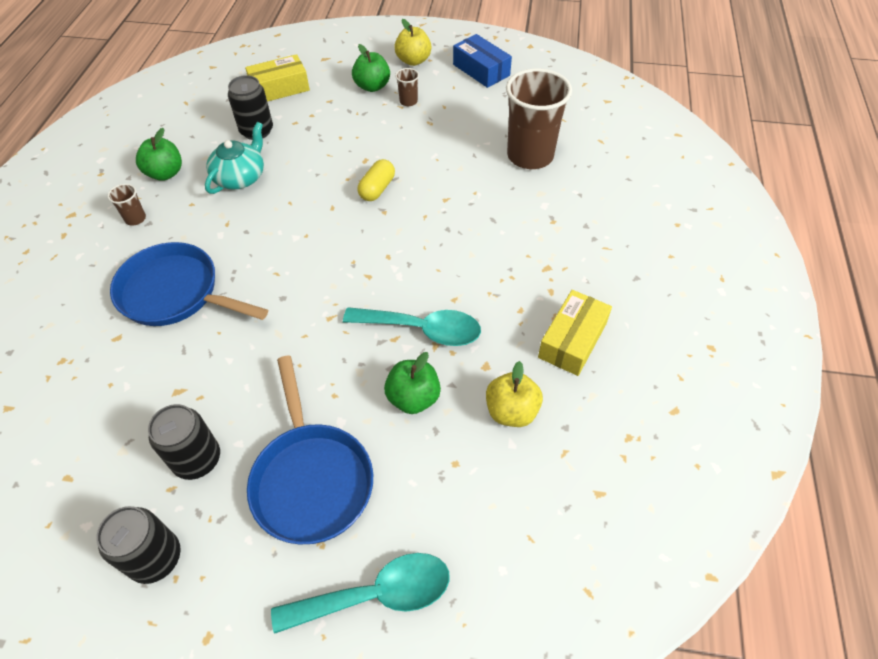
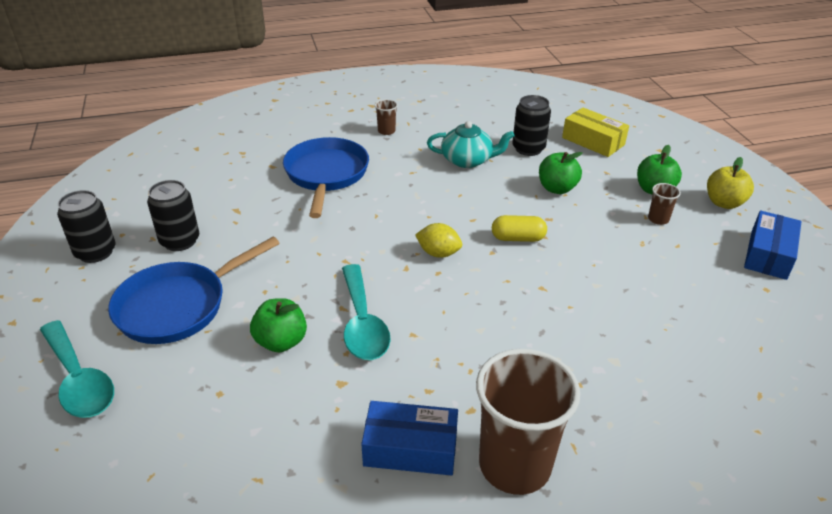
camera: 65 degrees right, 15 degrees down
(165, 173) = (442, 126): green apple -> green apple (557, 188)
(363, 247) = (438, 253): none -> yellow lemon
(511, 411) = (293, 419): yellow apple -> none
(530, 156) = (667, 335): brown cup -> brown cup (514, 465)
(572, 340) = (410, 448): yellow box -> blue box

